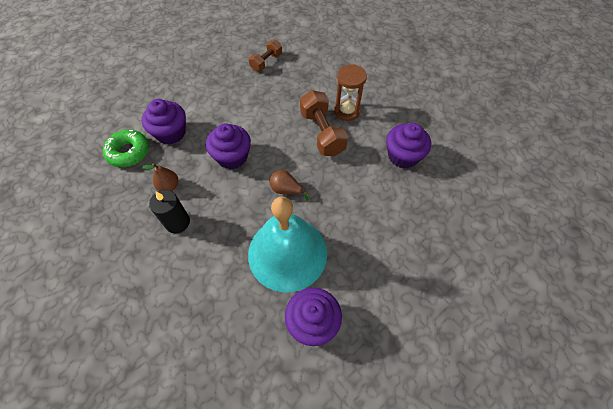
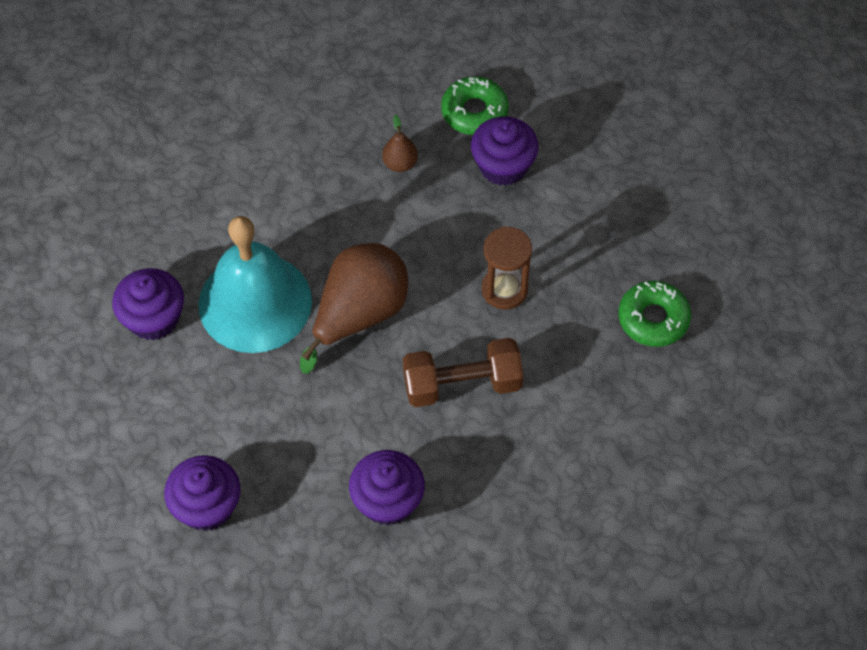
camera: 100 degrees right, 0 degrees up
(177, 222) = (336, 173): black candle -> none
(232, 157) = (438, 247): purple cupcake -> purple cupcake (207, 506)
(266, 62) = (653, 319): brown dumbbell -> green donut
(286, 190) = (359, 314): brown pear -> brown pear, size x2.18
(347, 111) = (505, 434): brown hourglass -> brown hourglass (504, 290)

